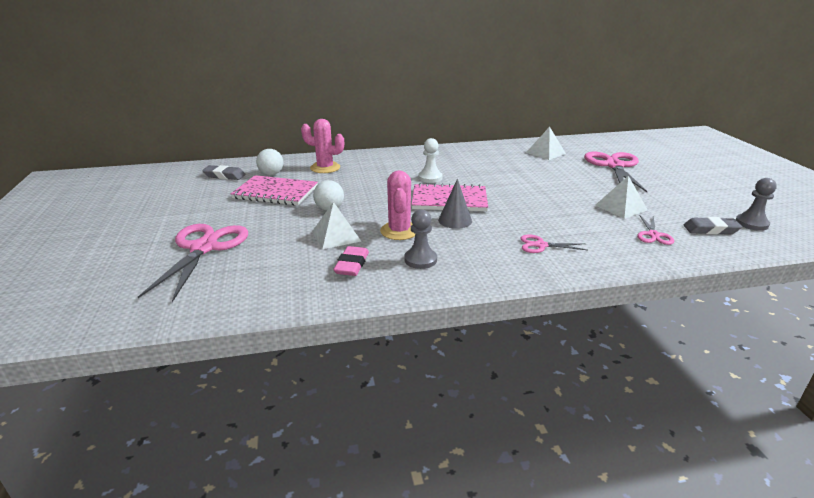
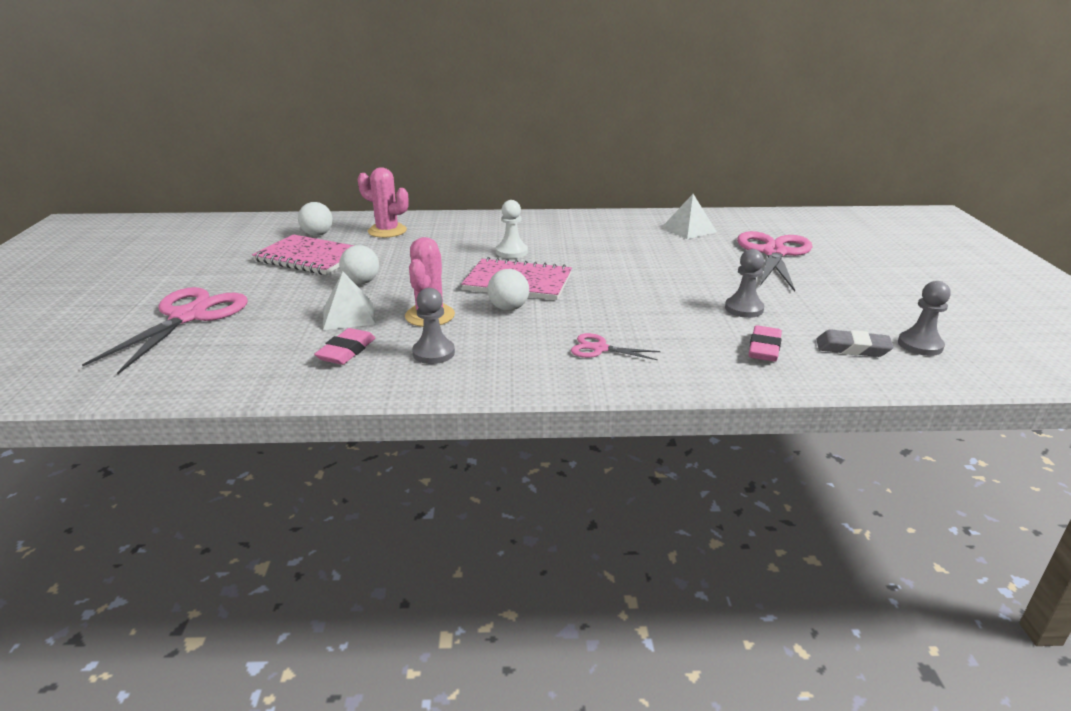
camera: 10 degrees right, 0 degrees up
(224, 176) = (261, 233): grey eraser -> none
(455, 220) = (508, 308): grey cone -> white ball
(621, 207) = (744, 309): white pyramid -> grey pawn
(653, 235) = (764, 348): pink scissors -> pink eraser

